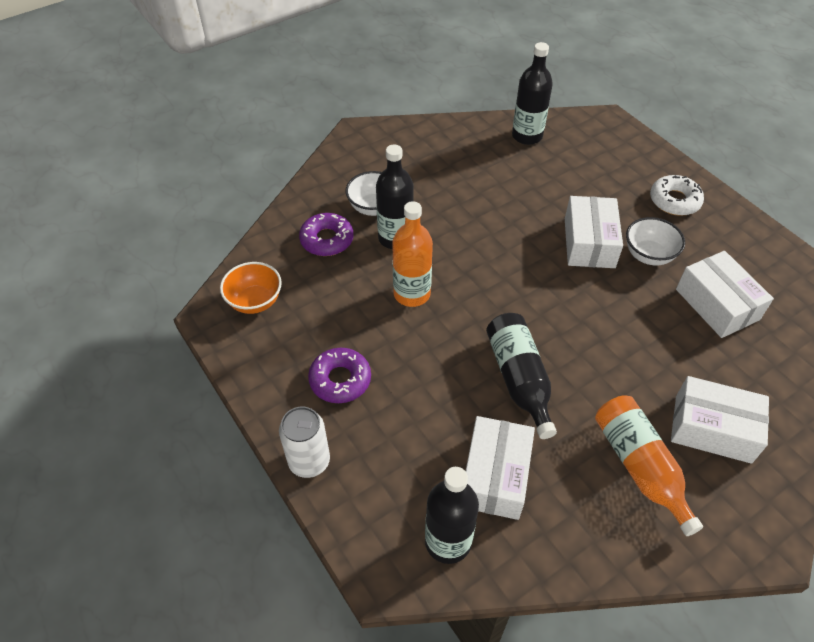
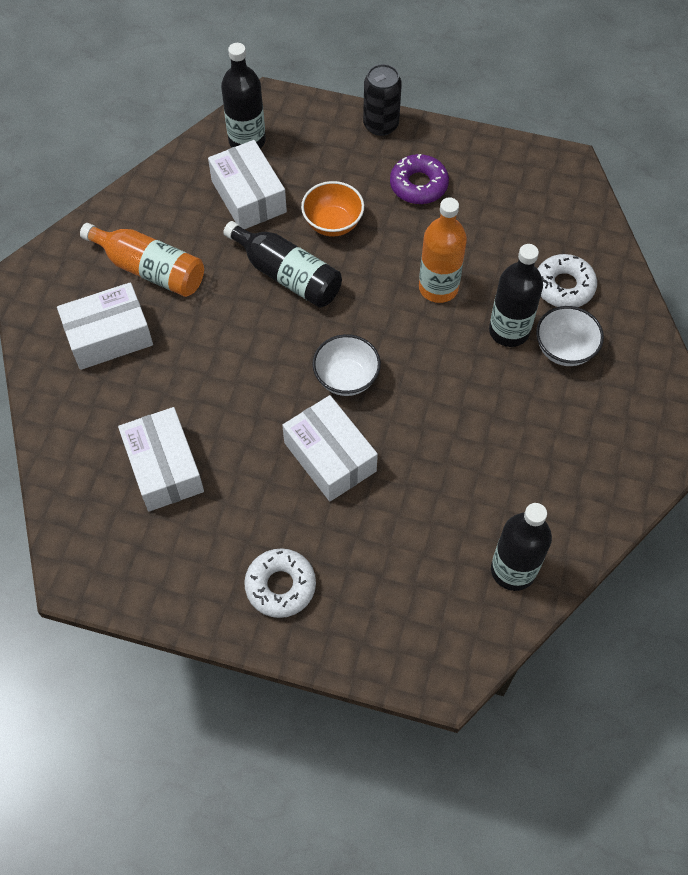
camera: 140 degrees right, 10 degrees up
(255, 301) = (550, 195): orange bowl -> orange bowl (333, 223)
(309, 461) = (381, 125): white can -> black can
(327, 240) = (564, 286): purple donut -> white donut
(648, 255) = (262, 483): white bowl -> white bowl (346, 378)
(717, 304) = (164, 467): white box -> white box turned 45 degrees clockwise

